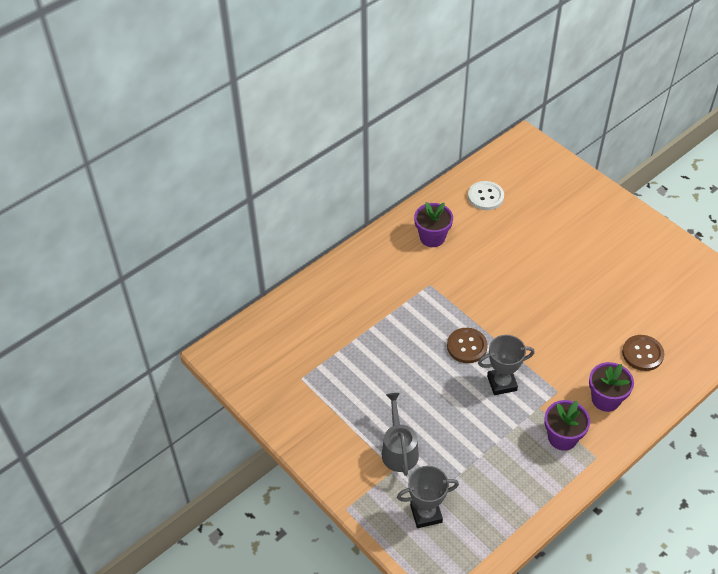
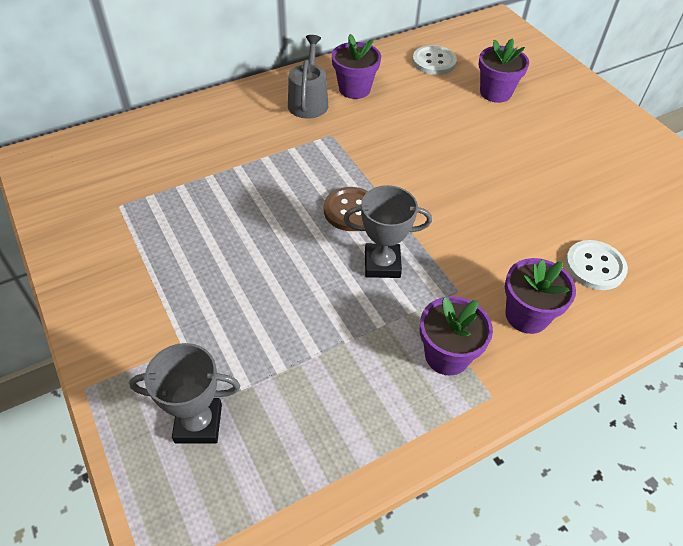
camera: 10 degrees right, 0 degrees up
(399, 450) = (201, 321): grey watering can -> grey watering can (308, 101)
(541, 218) = (495, 93): none -> purple flower pot
(642, 354) = (594, 266): brown button -> white button

